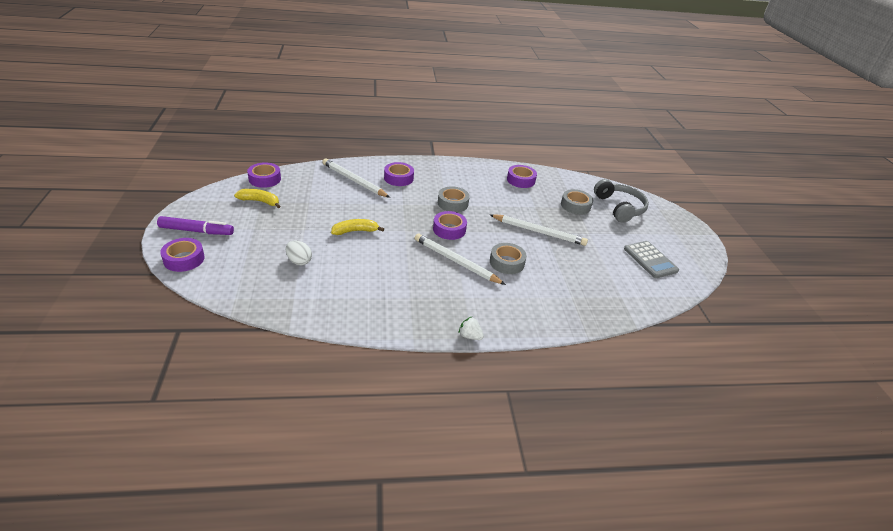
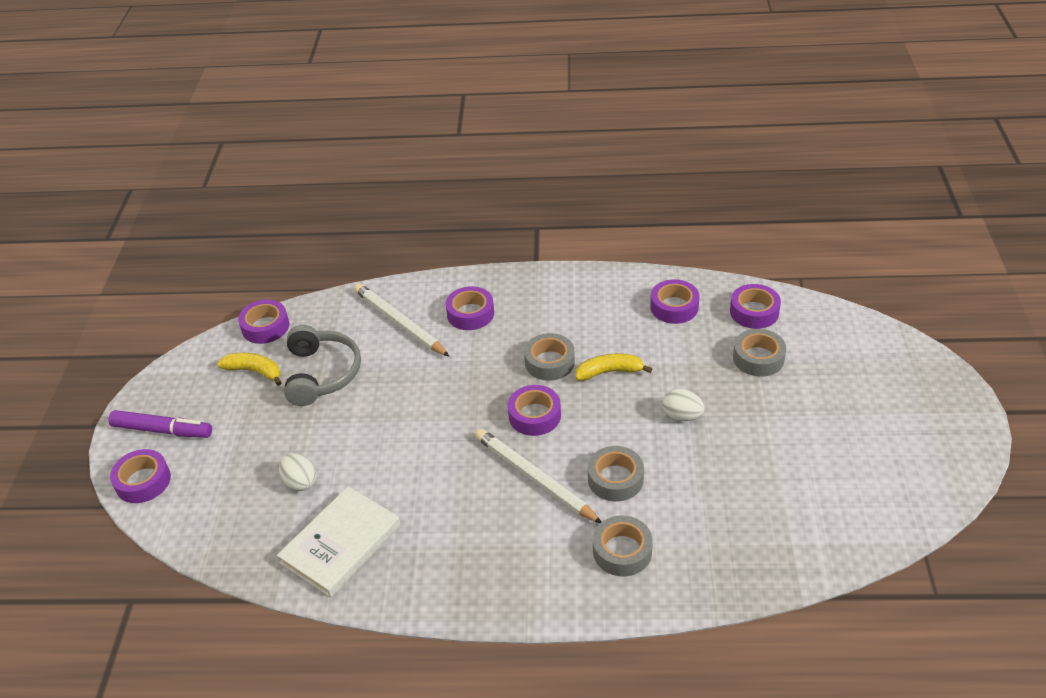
camera: 15 degrees right, 5 degrees up
(332, 296) = (341, 544): none -> white book
(355, 231) = (388, 423): yellow banana -> yellow banana (609, 372)
(470, 336) = (531, 616): white strawberry -> none
(520, 300) = (622, 551): none -> grey tape
(539, 232) = (682, 416): white pencil -> white egg
(567, 184) = (754, 312): none -> purple tape
(619, 207) = (837, 359): grey headphones -> grey headphones (322, 374)
(650, 260) = (863, 469): grey calculator -> none

